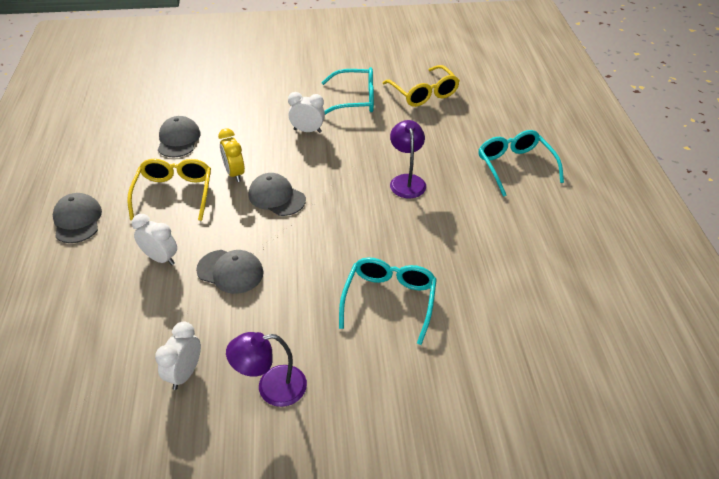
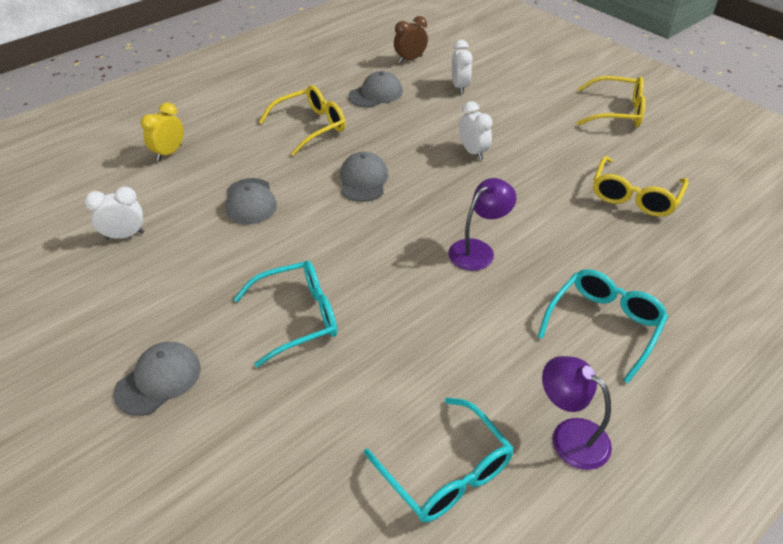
camera: 55 degrees right, 0 degrees up
(77, 220) = (237, 101): grey cap -> grey cap (158, 380)
(158, 101) = (410, 59): none -> brown clock
(161, 258) = (233, 159): white clock -> white clock (459, 87)
(234, 173) = (368, 142): yellow clock -> yellow clock (169, 153)
(271, 387) = (141, 291): purple lamp -> purple lamp (570, 435)
(339, 53) = (616, 112): none -> yellow glasses
(354, 100) = (557, 156): turquoise glasses -> turquoise glasses (445, 471)

